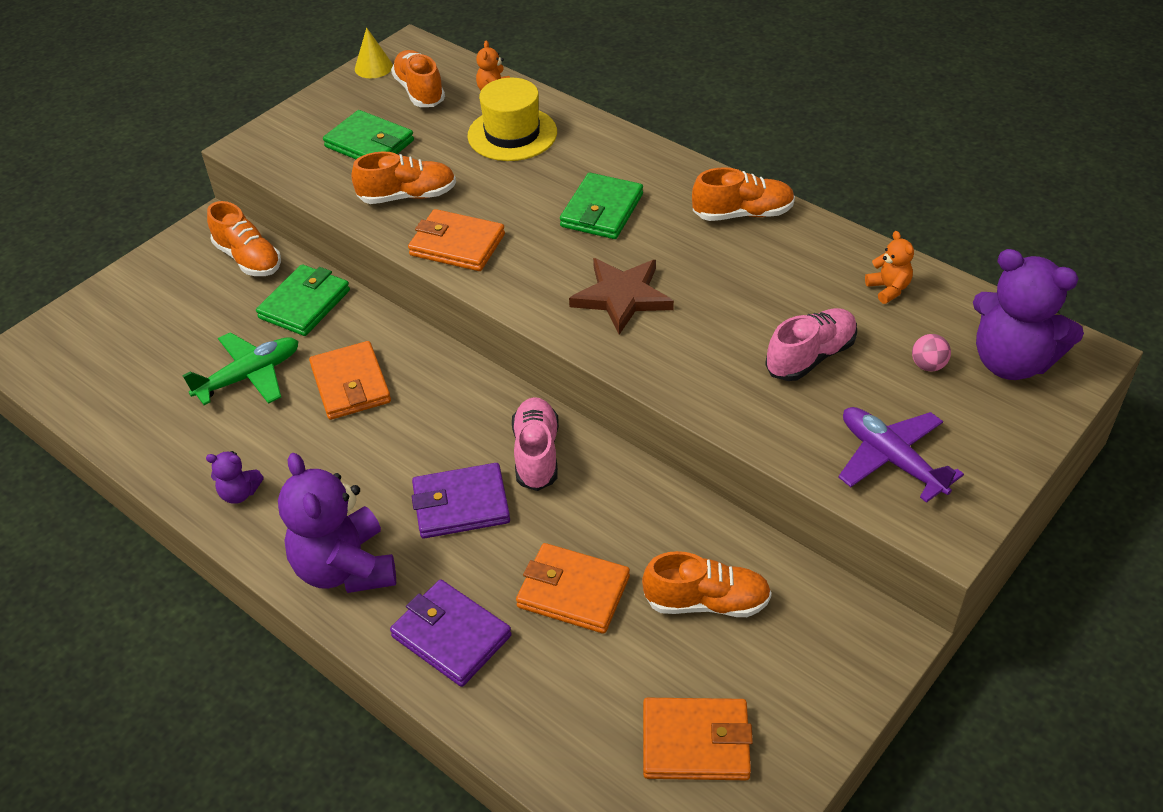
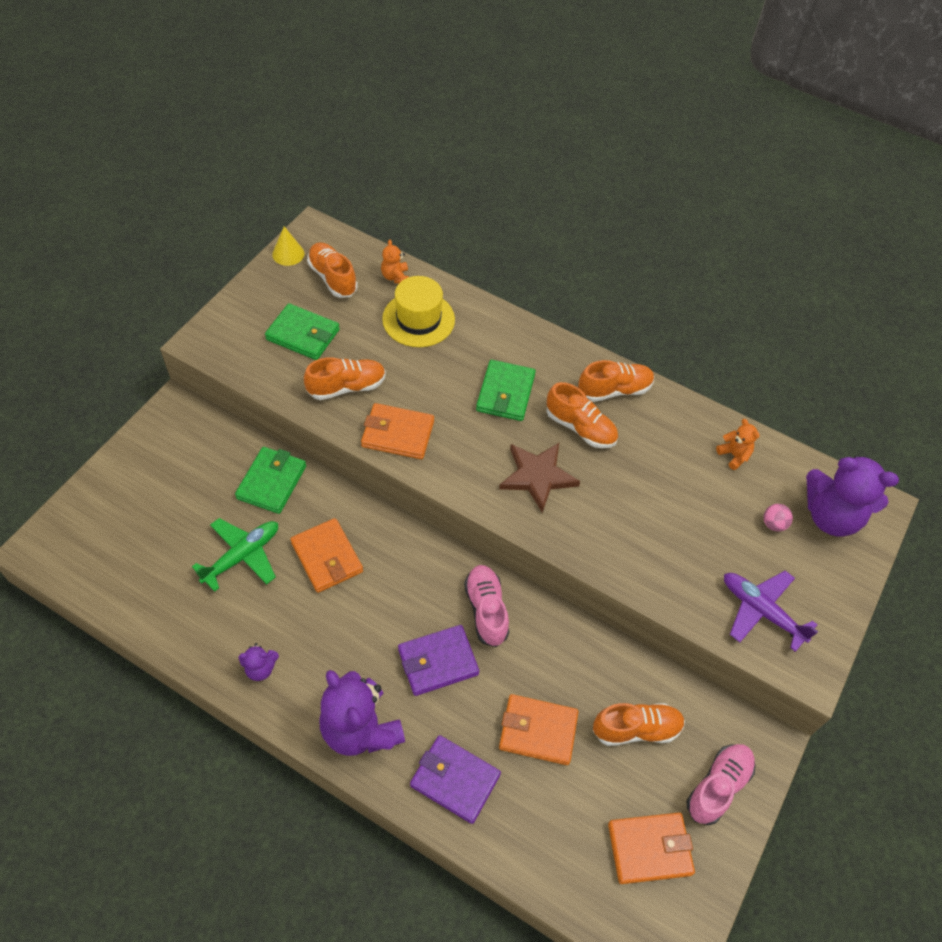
camera: 15 degrees left, 10 degrees up
(248, 258) = (214, 440): orange shoe -> orange shoe (580, 427)
(810, 357) = (688, 523): pink shoe -> pink shoe (718, 787)

